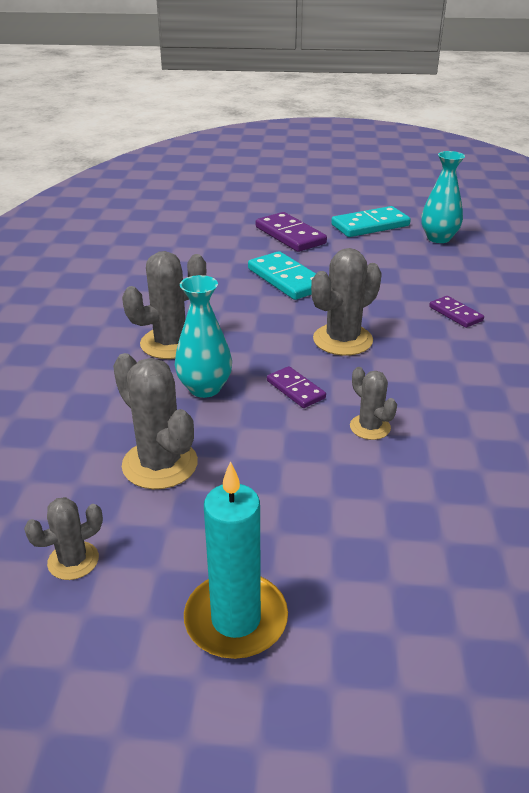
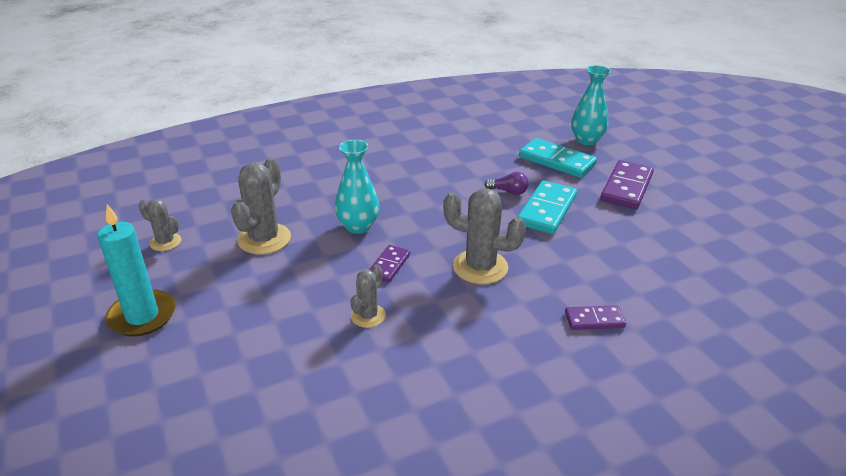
camera: 60 degrees right, 0 degrees up
(170, 343) = (400, 193): grey cactus -> none
(236, 286) = (508, 191): none -> purple light bulb
(370, 225) = (709, 222): turquoise domino -> turquoise domino (556, 161)
(438, 238) = (743, 271): turquoise vase -> turquoise vase (586, 140)
(455, 314) = (594, 320): purple domino -> purple domino turned 60 degrees clockwise

